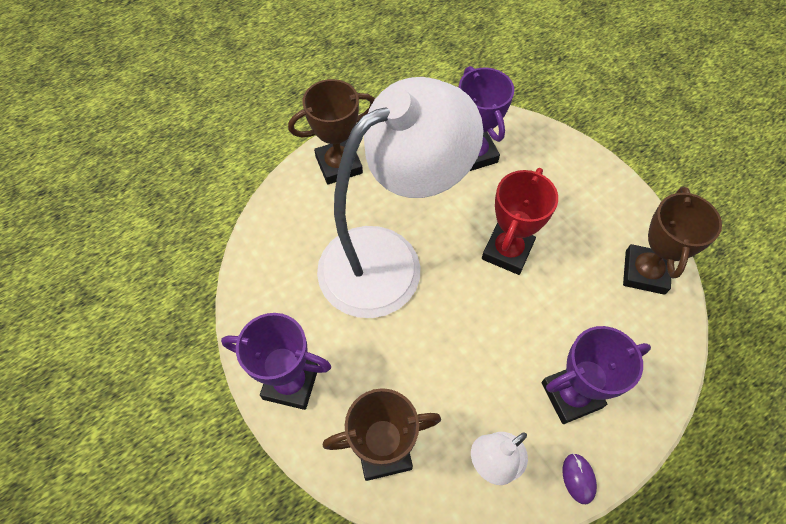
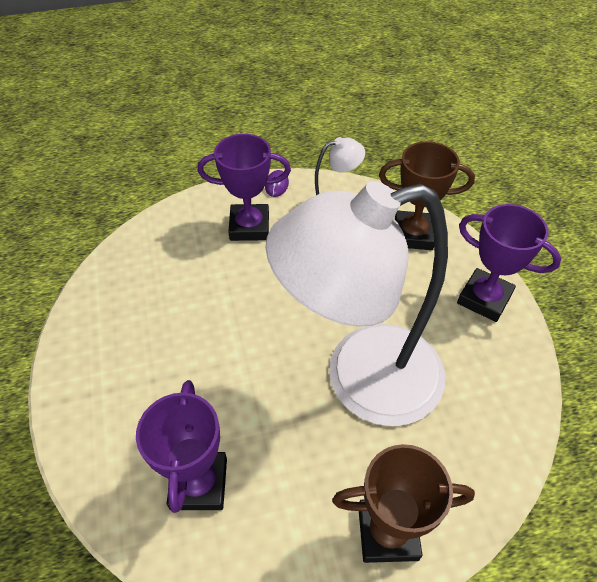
camera: 160 degrees left, 10 degrees down
(507, 251) = (232, 348): red trophy -> none
(644, 272) = (117, 289): brown trophy -> none

